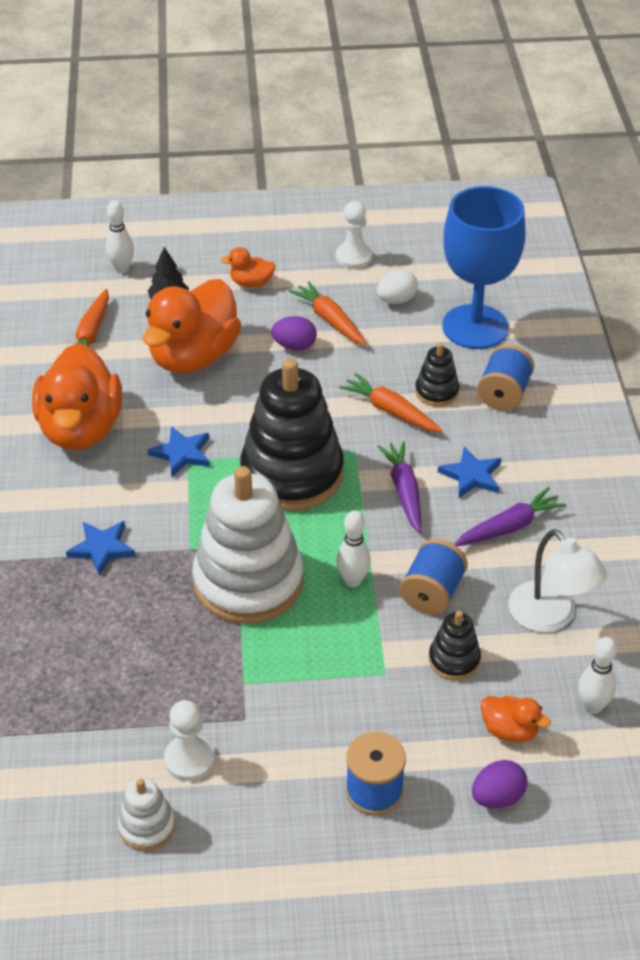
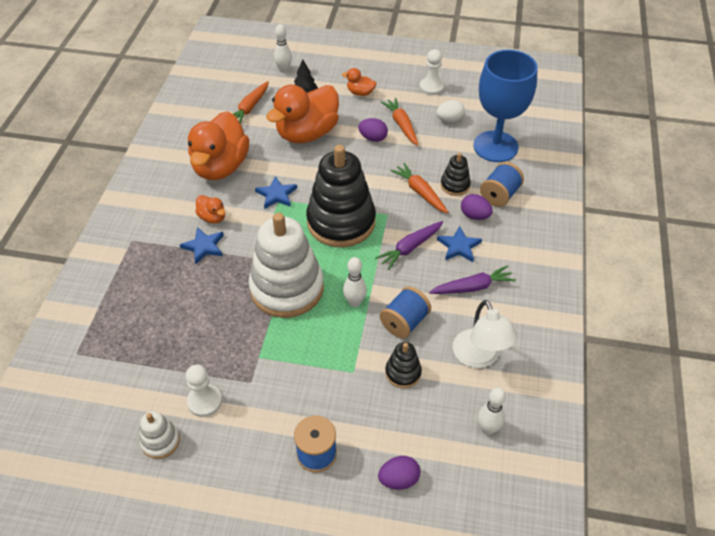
camera: 15 degrees right, 5 degrees up
(404, 491) = (410, 248): purple carrot -> purple carrot turned 135 degrees counterclockwise
(479, 429) = (474, 216): none -> purple egg
(509, 730) = (423, 432): orange duck -> orange duck (212, 217)

